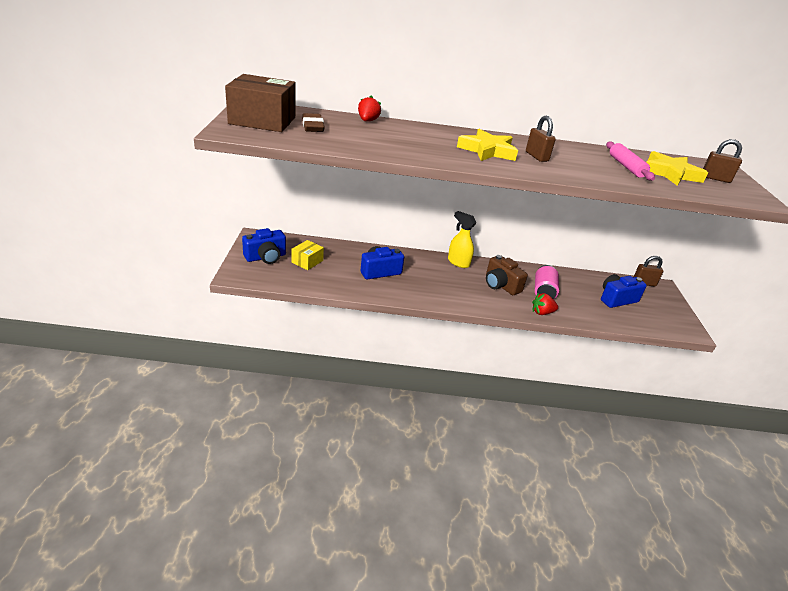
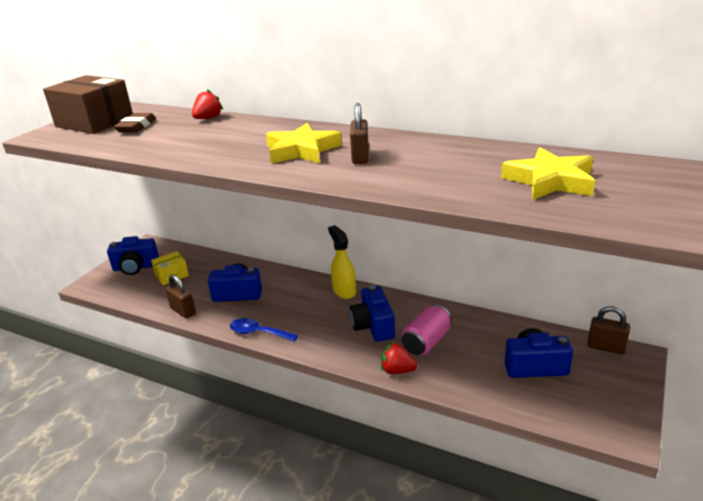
camera: 30 degrees right, 5 degrees down
(424, 299) = (258, 333): none -> blue spoon
(501, 285) = (373, 326): brown camera -> blue camera
(626, 166) = (485, 170): pink rolling pin -> none
(715, 178) = (628, 190): brown padlock -> brown padlock (183, 311)

